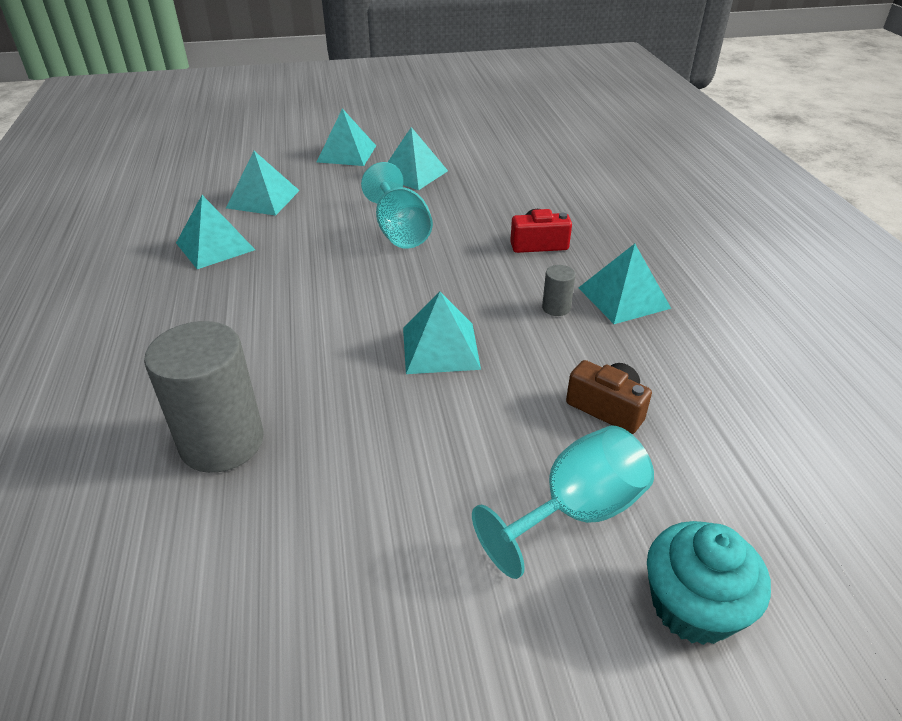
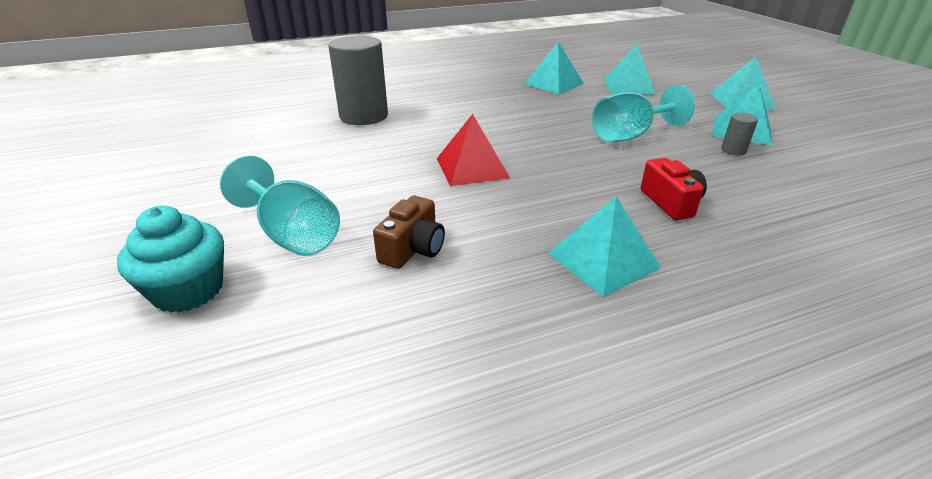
camera: 80 degrees right, 5 degrees down
(440, 348) = (472, 167): turquoise pyramid -> red pyramid
(556, 308) = (557, 217): grey cylinder -> grey cylinder (733, 150)

